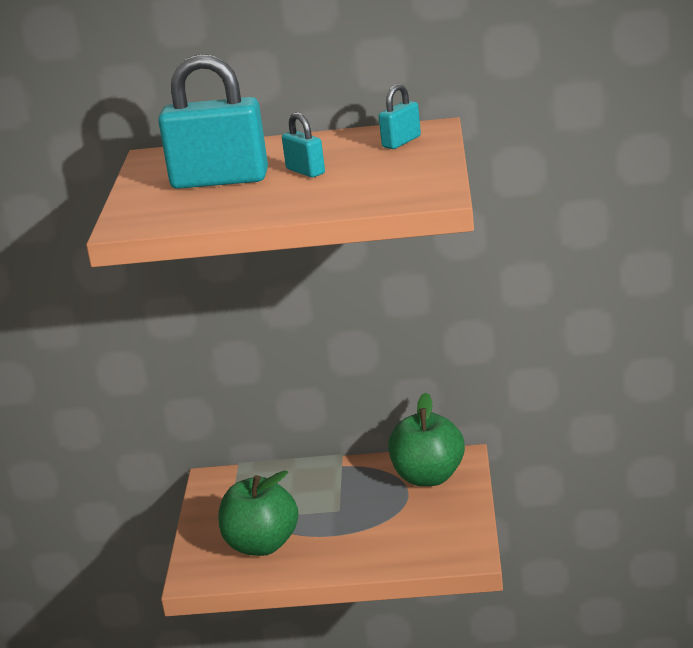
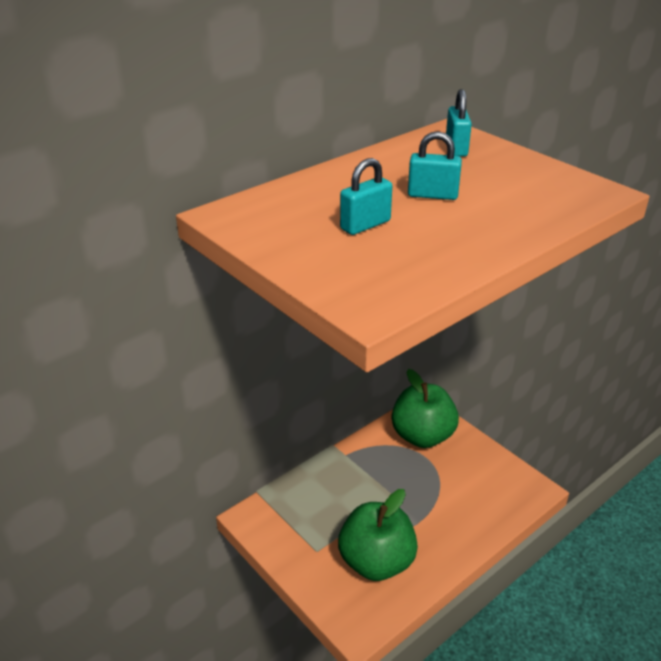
camera: 45 degrees left, 10 degrees up
(219, 180) = (365, 225): turquoise padlock -> turquoise padlock, size x0.47

